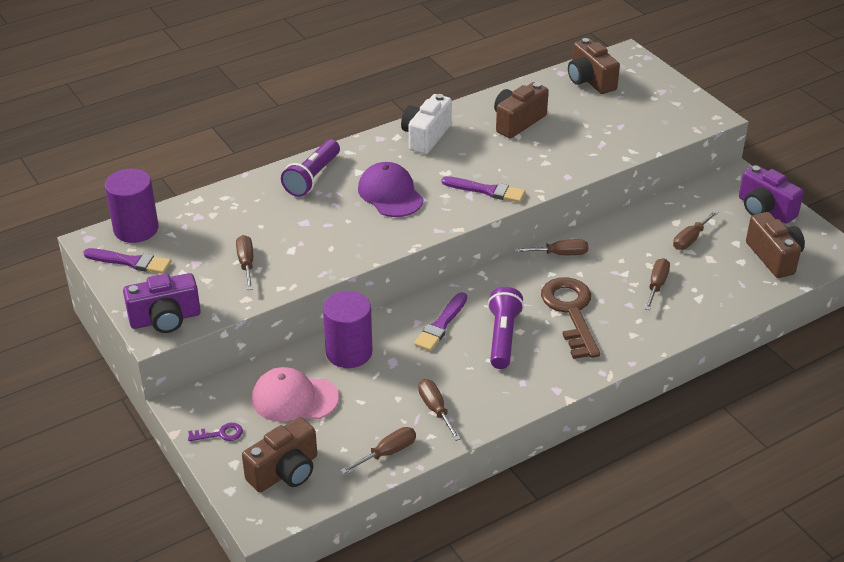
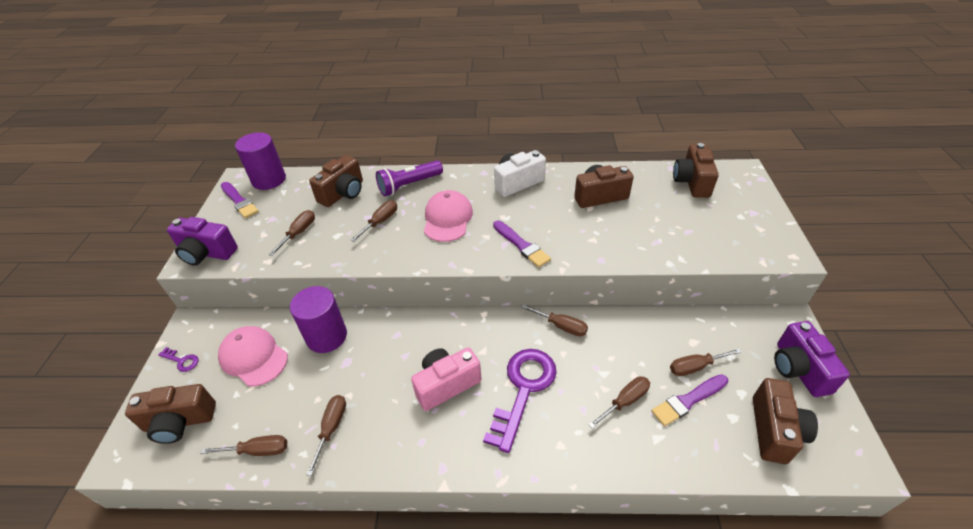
camera: 35 degrees right, 5 degrees up
(247, 211) = (343, 193): none -> brown camera
(323, 222) = (380, 222): none -> brown screwdriver
(390, 194) = (447, 219): purple cap -> pink cap
(441, 324) = (411, 346): purple brush -> purple brush (688, 400)
(503, 337) = (446, 384): purple flashlight -> pink camera
(571, 312) = (523, 389): brown key -> purple key

